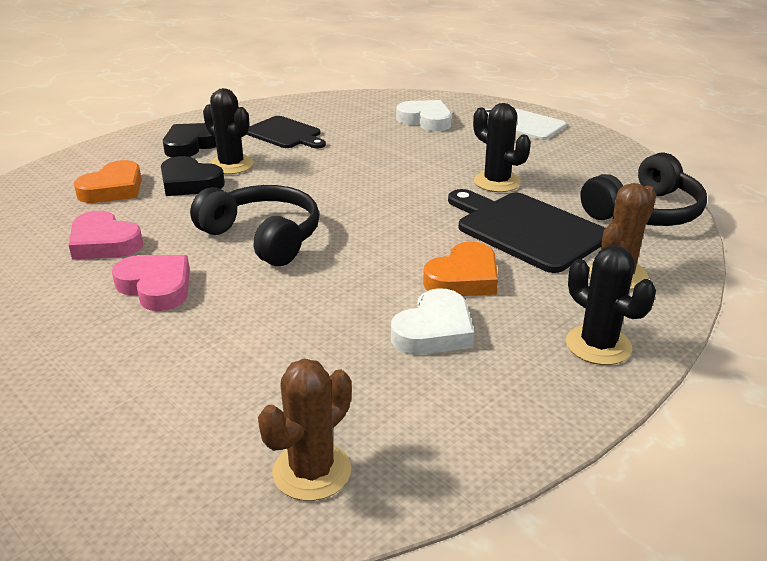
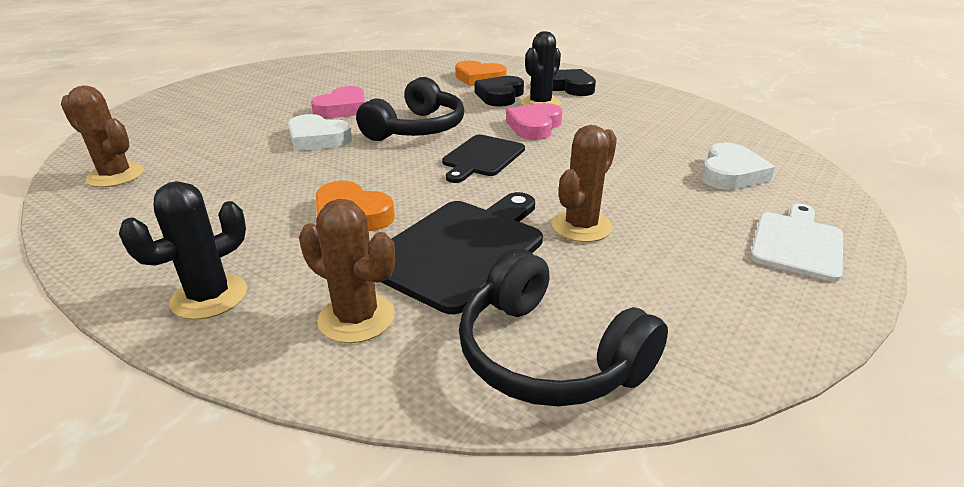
camera: 80 degrees right, 0 degrees up
(104, 243) = (400, 88): pink heart -> pink heart (534, 126)
(285, 134) = (622, 114): black cutting board -> black cutting board (482, 157)
(434, 330) = (263, 206): white heart -> white heart (317, 139)
(497, 182) = (581, 226): black cactus -> brown cactus

